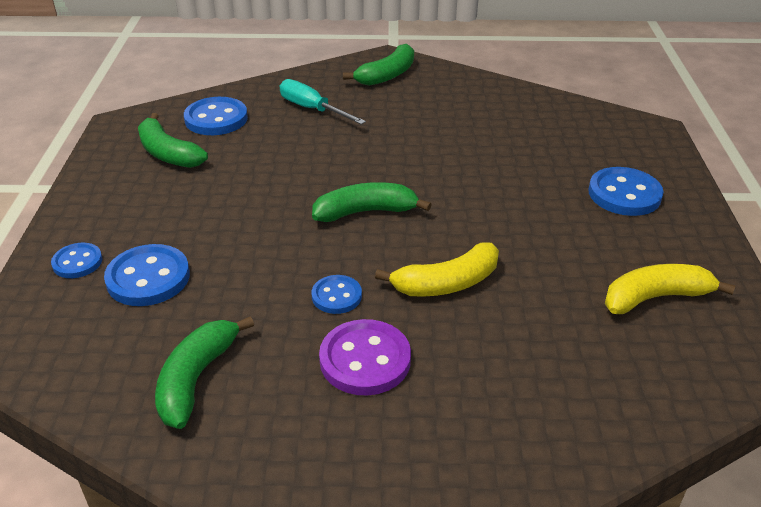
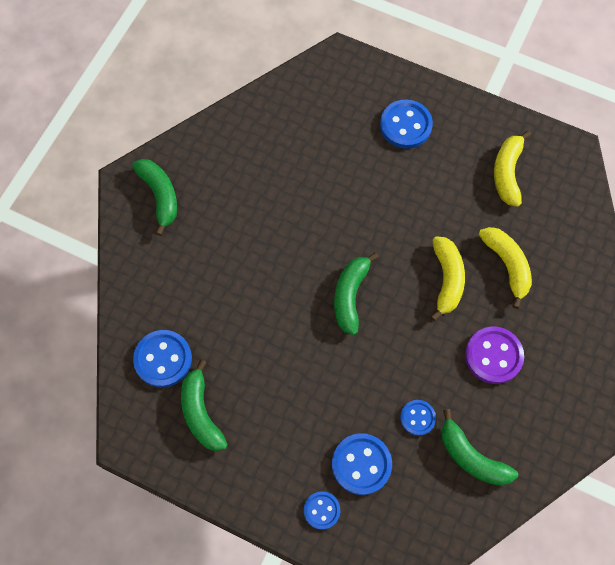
camera: 65 degrees left, 30 degrees up
(168, 153) = (201, 413): green banana -> green banana turned 90 degrees clockwise
(312, 109) = (187, 277): turquoise screwdriver -> none
(336, 296) = (431, 350): blue button -> blue button (417, 418)
(515, 336) = (507, 265): none -> yellow banana

